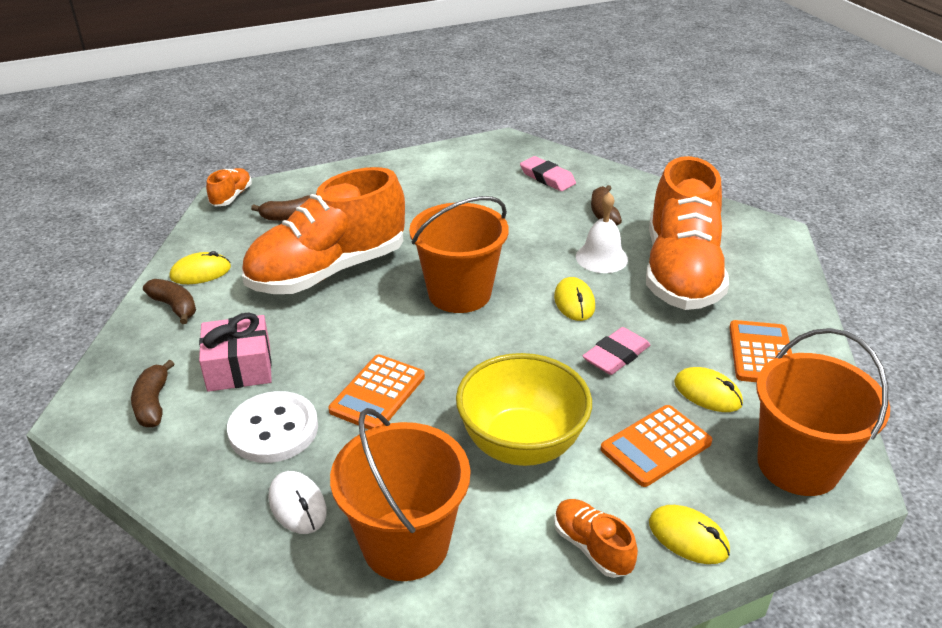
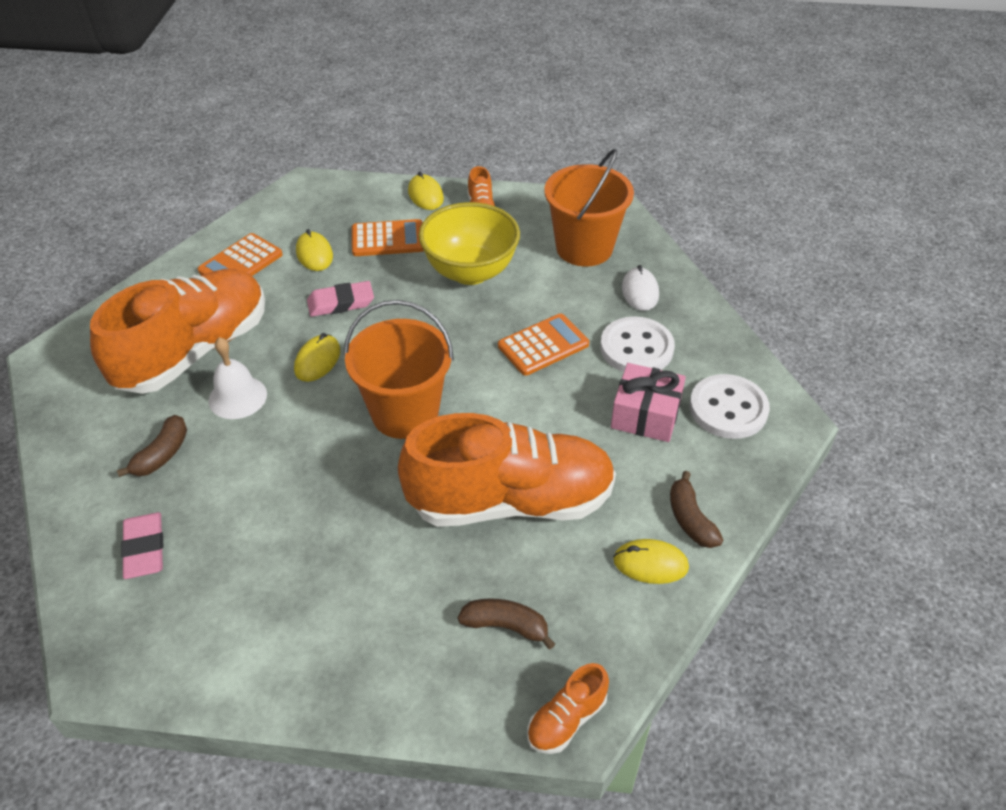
camera: 150 degrees left, 10 degrees up
(153, 403) = (728, 409): brown banana -> white button
(797, 465) = (321, 200): orange bucket -> none

